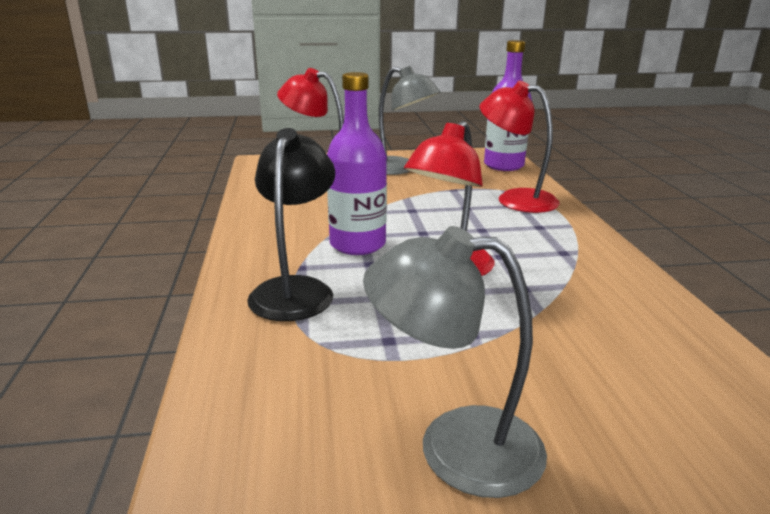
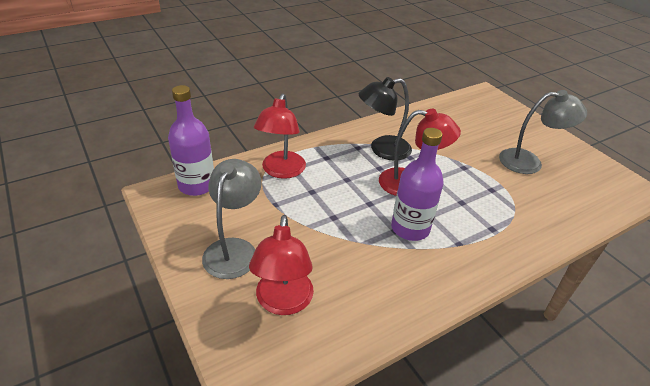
camera: 115 degrees left, 15 degrees up
(295, 290) = (484, 236): black lamp -> black lamp (382, 149)
(455, 446) = (529, 162): grey lamp -> grey lamp turned 75 degrees counterclockwise

